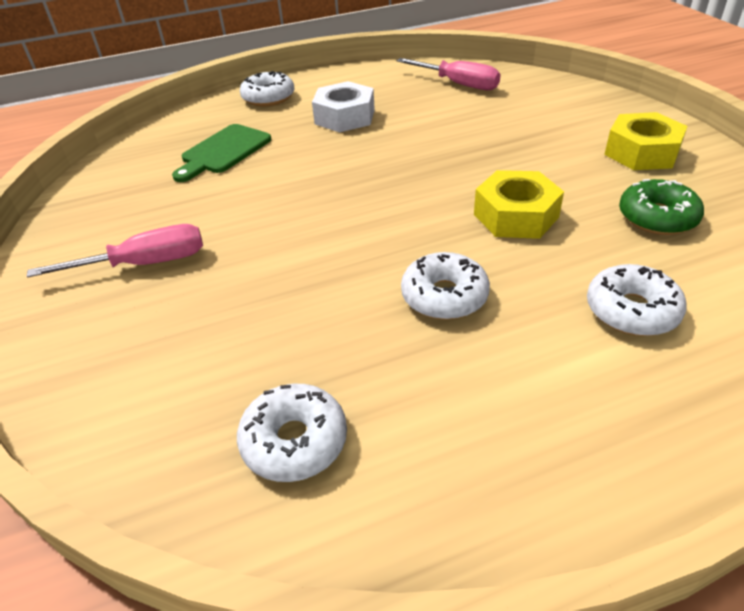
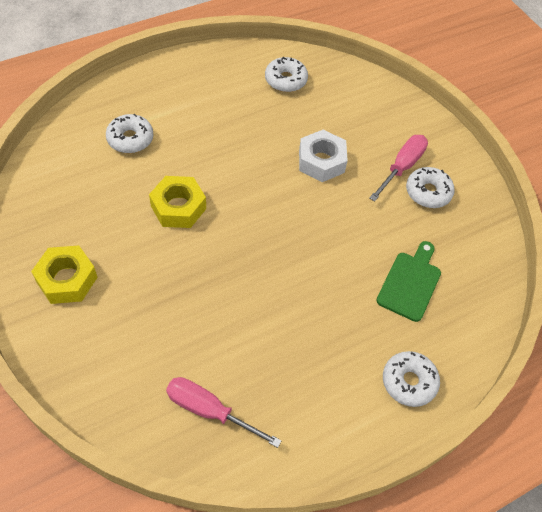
camera: 165 degrees right, 15 degrees up
(146, 263) = (402, 167): pink screwdriver -> pink screwdriver turned 150 degrees clockwise
(345, 117) = (319, 340): white nut -> white nut (321, 161)
(444, 296) = (226, 146): white donut -> white donut (428, 192)
(657, 217) = (87, 206): green donut -> none

